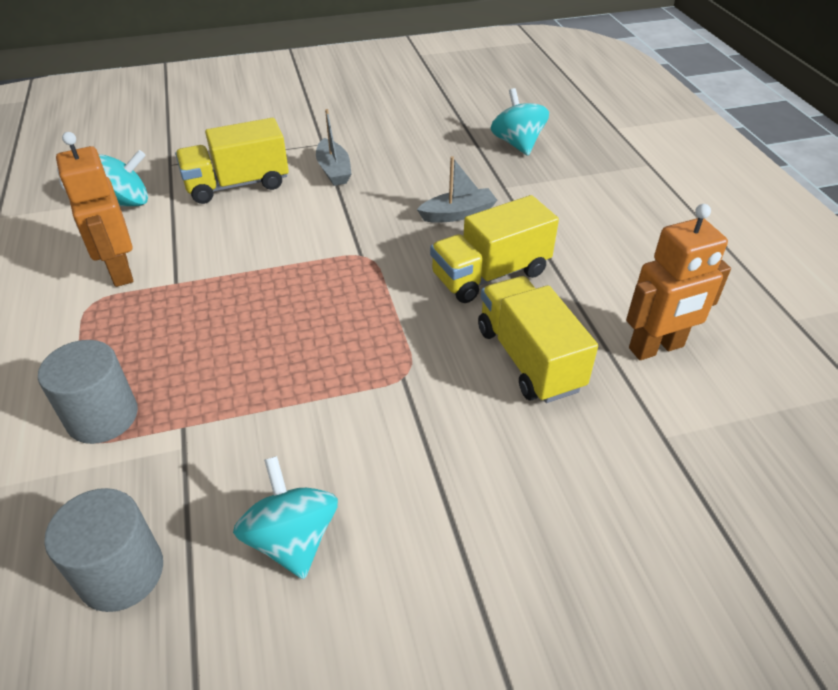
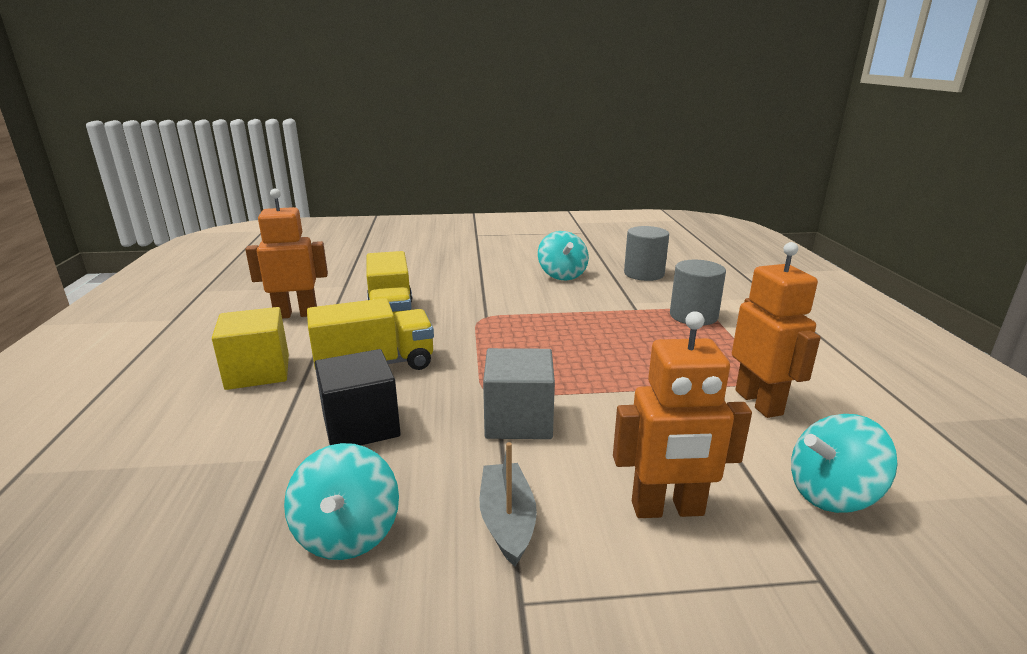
camera: 170 degrees left, 20 degrees down
(237, 185) = (667, 509): yellow truck -> orange robot
(336, 231) = (518, 420): none -> grey cube
(458, 214) = (361, 426): grey boat -> black cube
(517, 144) = (153, 545): turquoise spinning top -> turquoise spinning top (348, 534)
(594, 253) = (258, 372): none -> yellow cube

